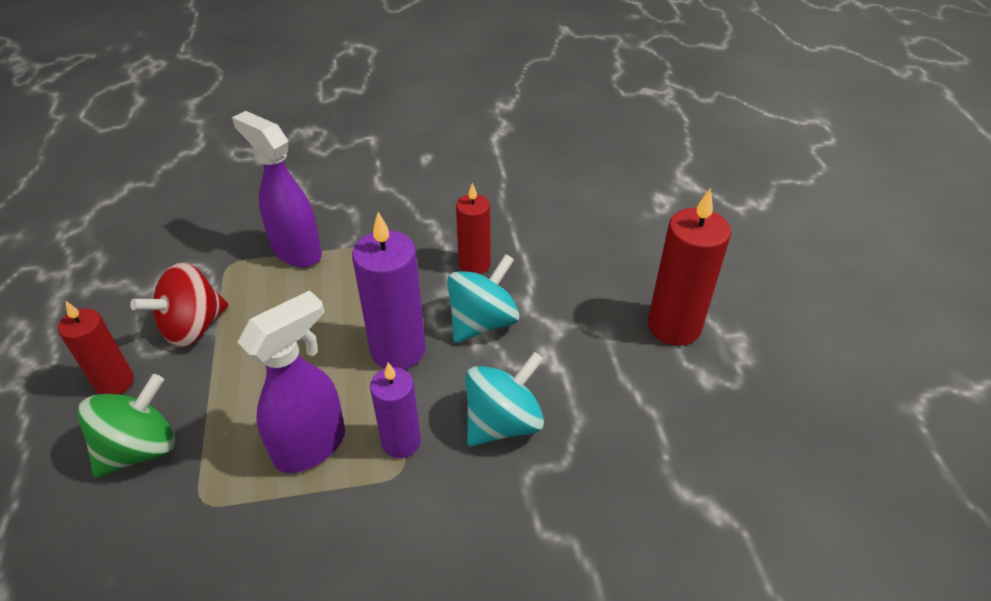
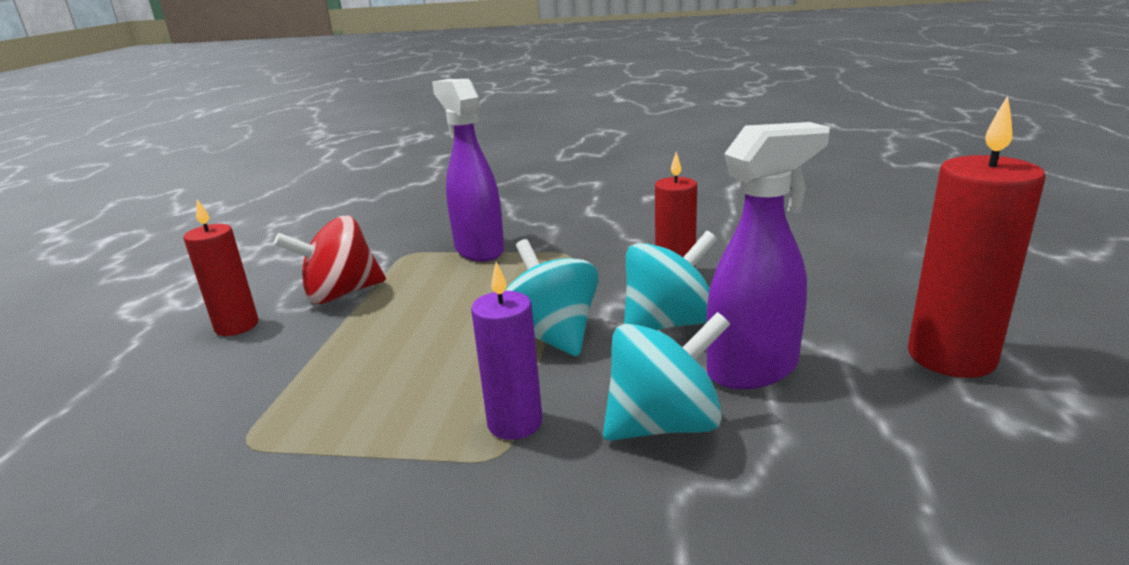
camera: 20 degrees right, 20 degrees down
(140, 449) = (218, 382): green spinning top -> none
(311, 446) = (402, 409): purple spray bottle -> purple spray bottle (754, 369)
(398, 350) = (551, 336): purple candle -> turquoise spinning top

